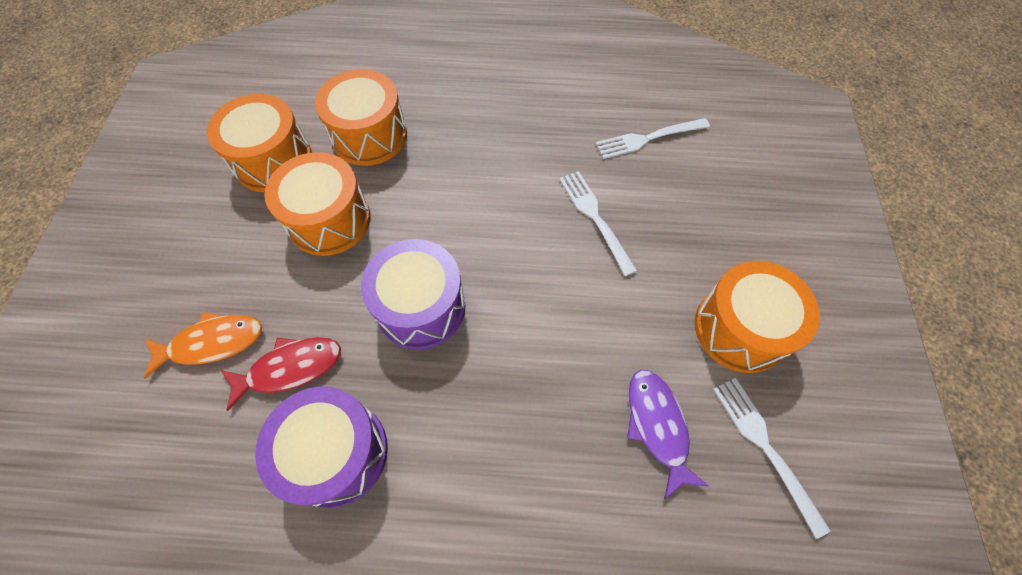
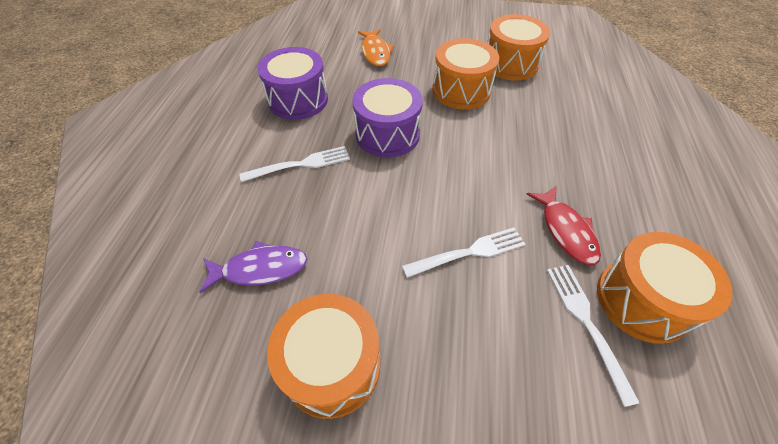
camera: 95 degrees right, 10 degrees down
(290, 368) = (354, 80): red fish -> red fish (566, 231)
(369, 136) = (543, 107): orange drum -> orange drum (642, 300)
(765, 447) = (213, 355): white fork -> white fork (300, 164)

